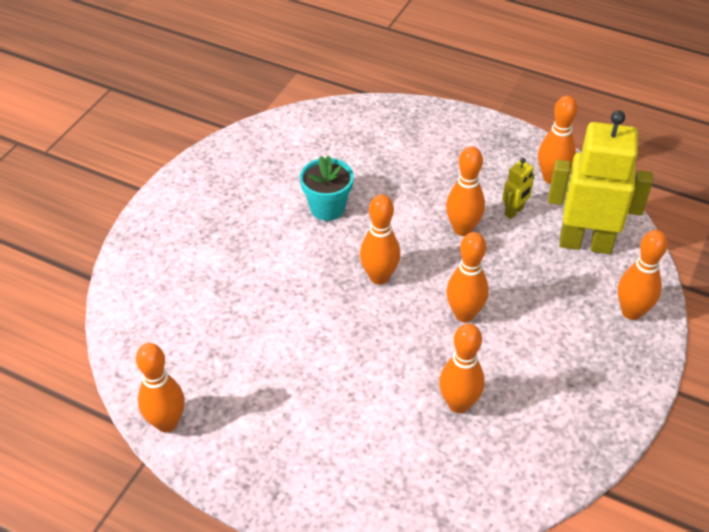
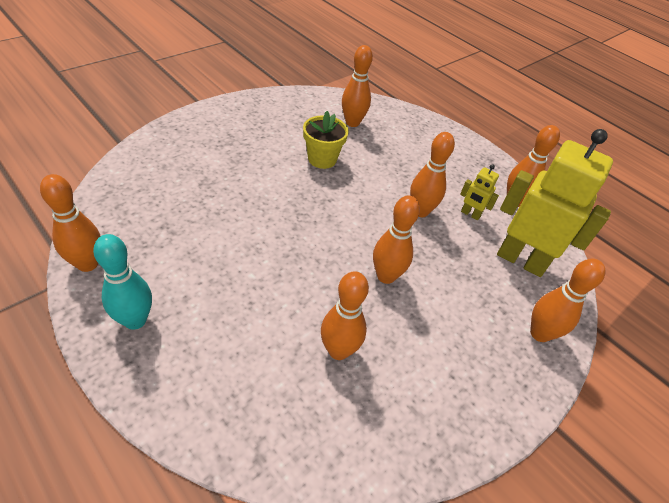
camera: 15 degrees right, 0 degrees up
(254, 455) = (135, 320): none -> turquoise bowling pin
(327, 208) = (322, 159): turquoise flower pot -> yellow flower pot
(379, 277) = (332, 221): orange bowling pin -> orange bowling pin (352, 123)
(514, 211) = (470, 214): yellow robot -> yellow robot turned 60 degrees clockwise

